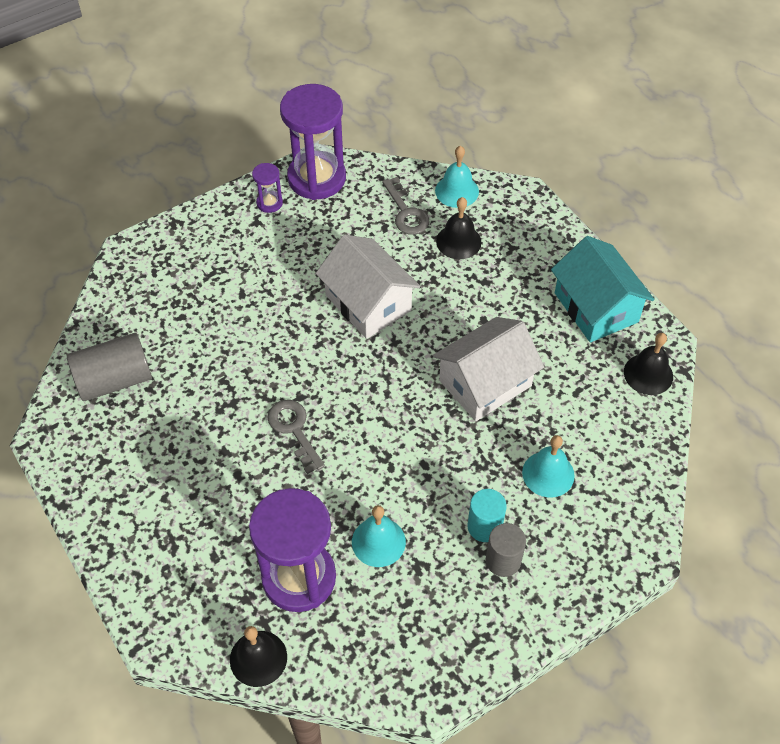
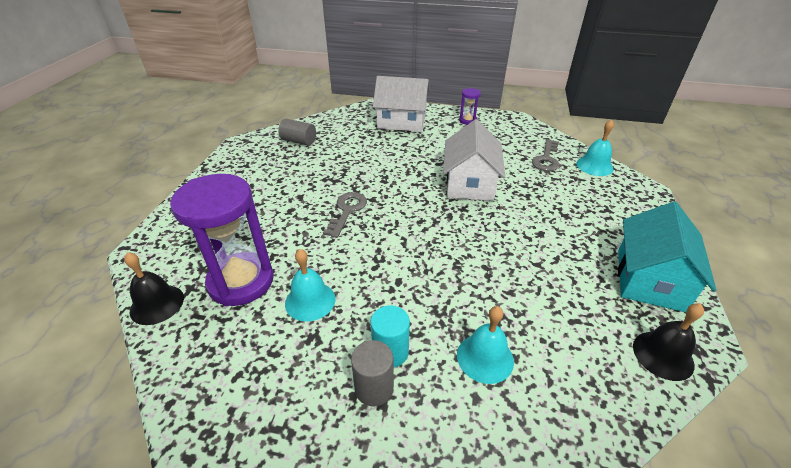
camera: 45 degrees right, 15 degrees down
(115, 380) = (298, 141): grey cylinder -> grey cylinder, size x0.66
(317, 178) = (507, 123): purple hourglass -> none
(458, 241) = (568, 187): black bell -> none
(485, 383) = (500, 266): white house -> white house (401, 121)

